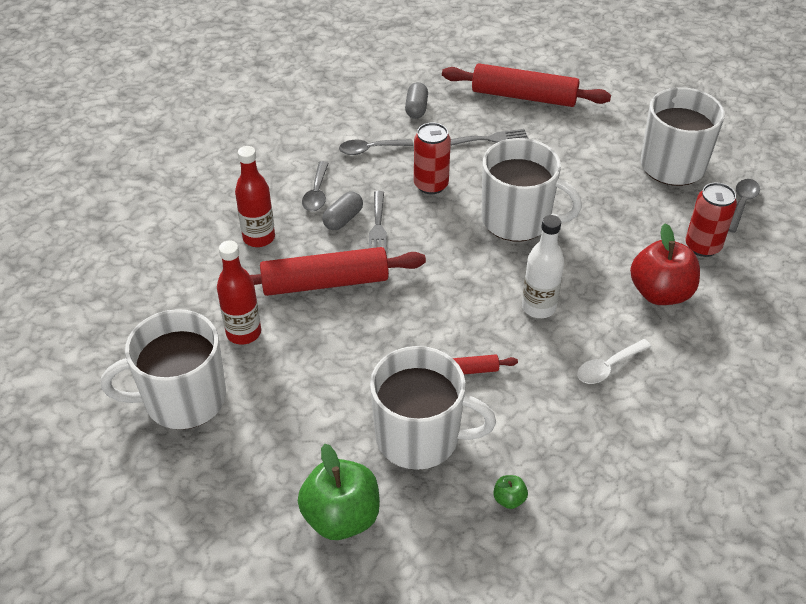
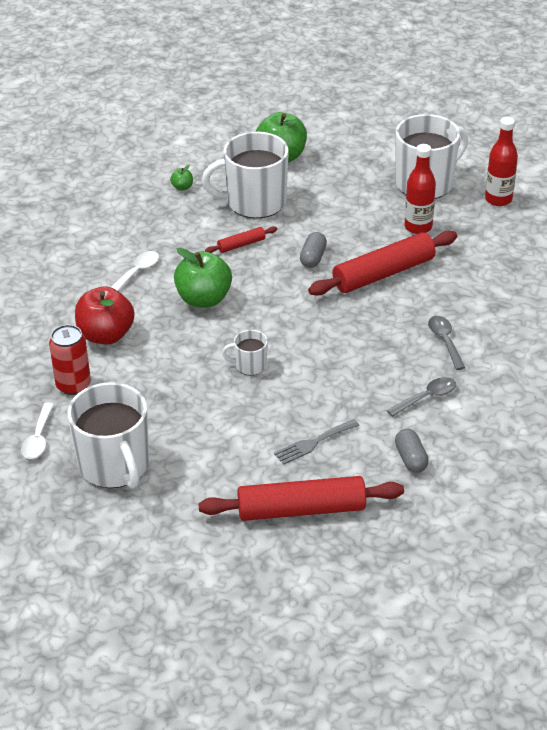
camera: 160 degrees right, 5 degrees down
(259, 238) = (463, 292): red bottle -> red bottle (498, 199)
(343, 219) = (405, 325): grey capsule -> grey capsule (313, 258)
(378, 227) = (370, 326): grey fork -> none
(431, 185) = (346, 377): red can -> none
(517, 220) = (250, 365): white mug -> white mug, size x0.47
(538, 307) = (204, 299): white bottle -> green apple
(741, 204) = (38, 438): grey spoon -> white spoon

